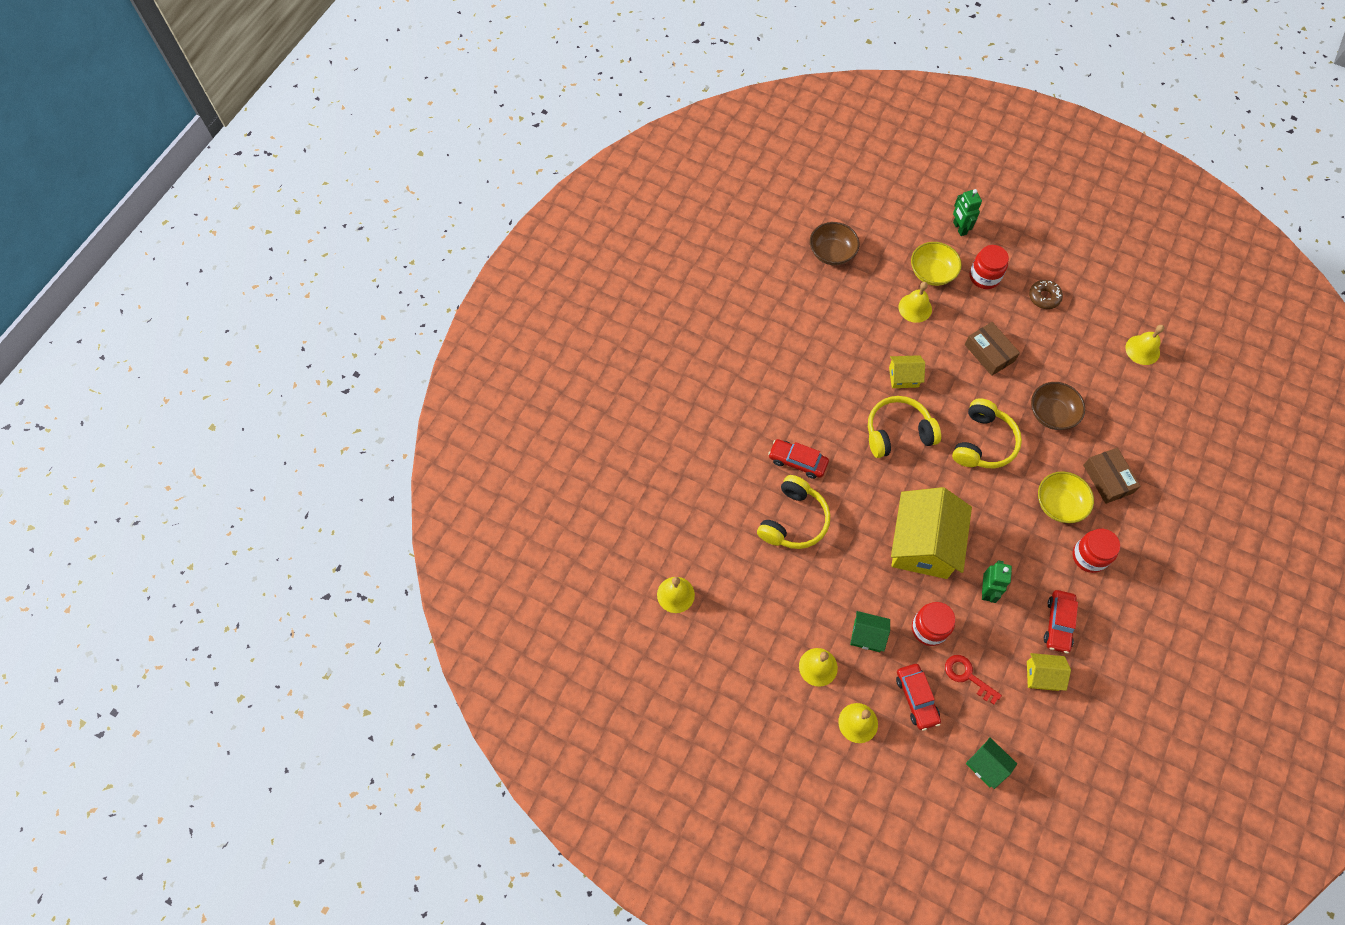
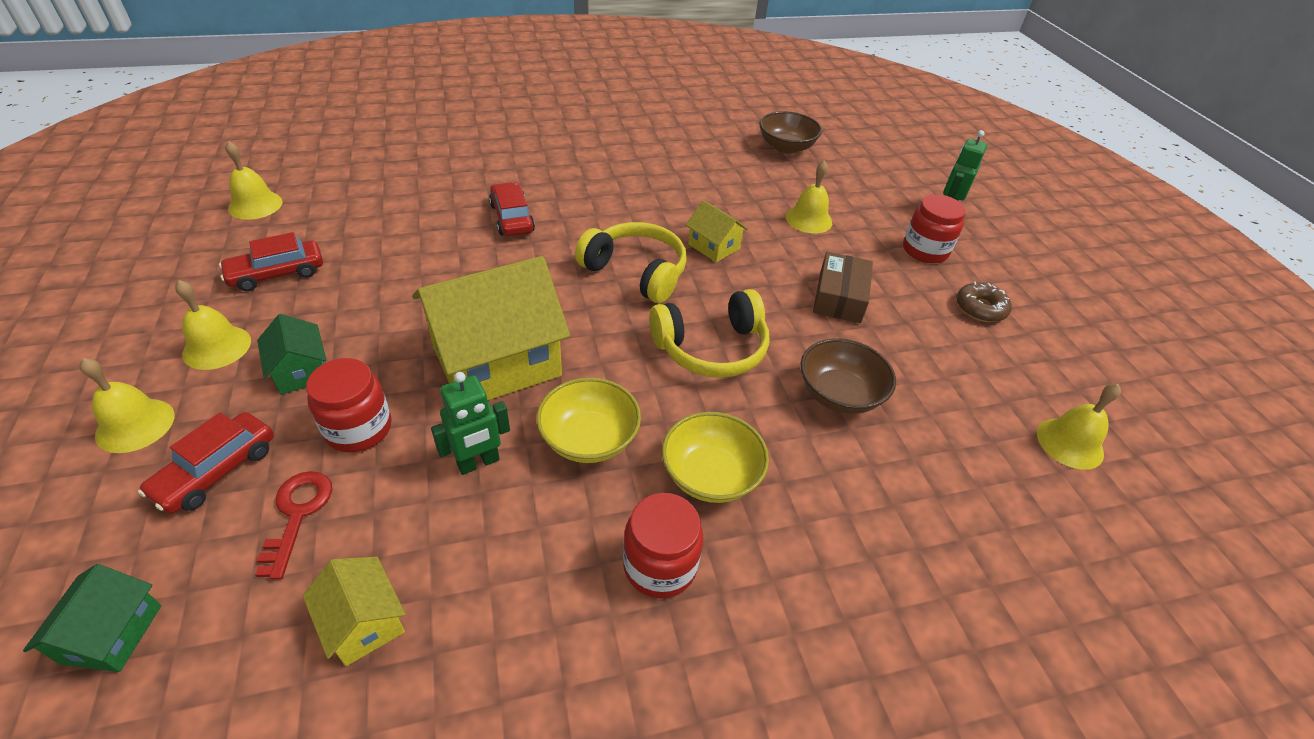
camera: 45 degrees right, 20 degrees down
(793, 520) = (429, 244): yellow headphones -> none
(932, 272) = (867, 213): yellow bowl -> yellow bowl (589, 439)
(1058, 623) = (490, 590): red car -> red car (277, 273)
(1108, 479) = (821, 515): brown box -> none

